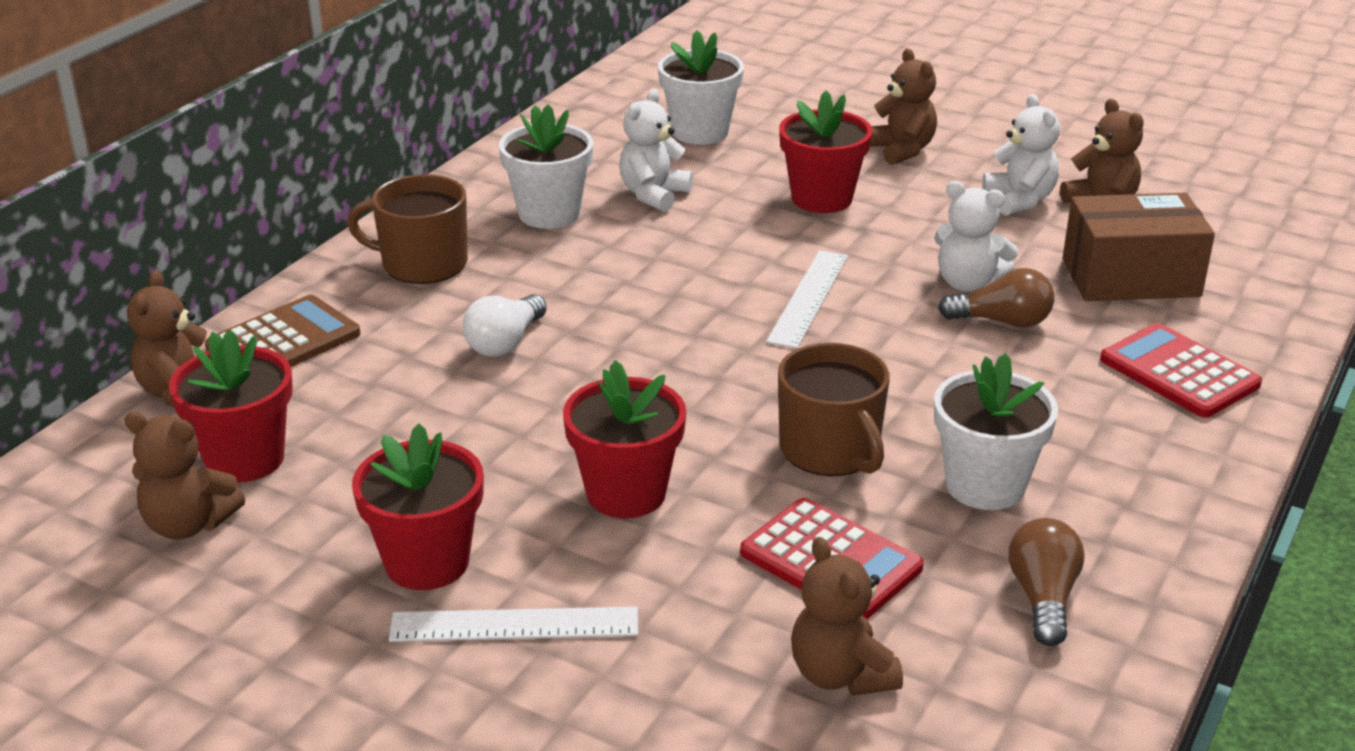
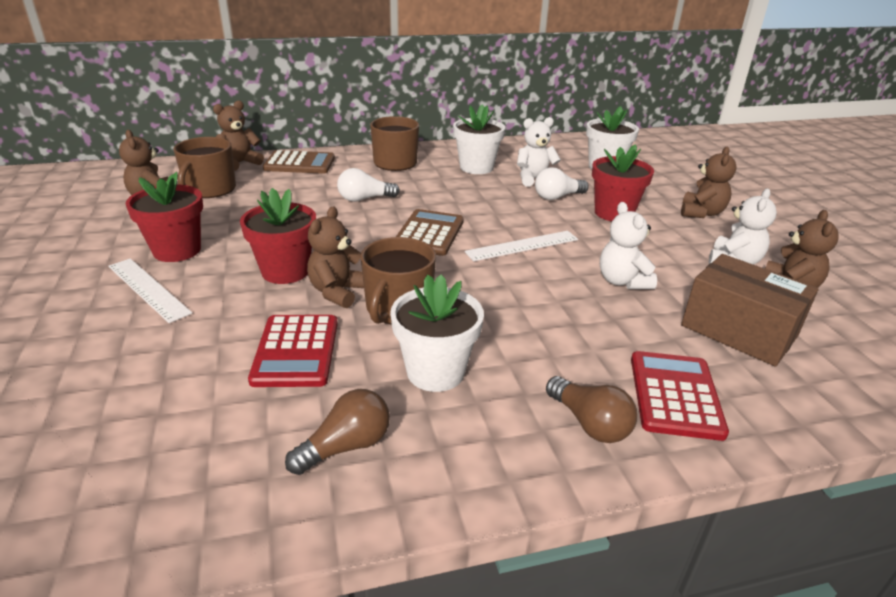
camera: 45 degrees right, 0 degrees up
(245, 459) = (210, 189): red flower pot -> brown mug
(683, 343) = (429, 233): none -> brown calculator
(726, 208) = (557, 197): none -> white light bulb
(840, 674) = (190, 400): brown teddy bear -> brown teddy bear (337, 292)
(1002, 321) = (606, 307): brown light bulb -> brown light bulb (589, 423)

